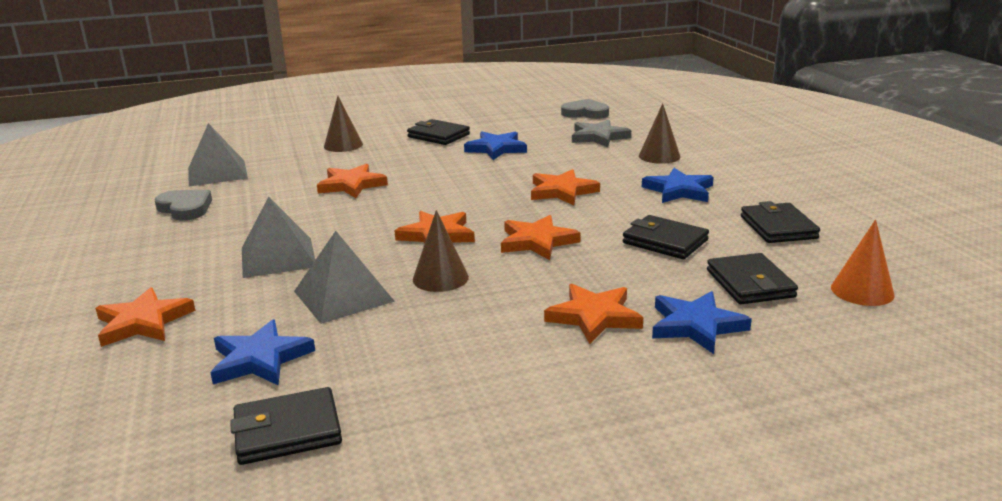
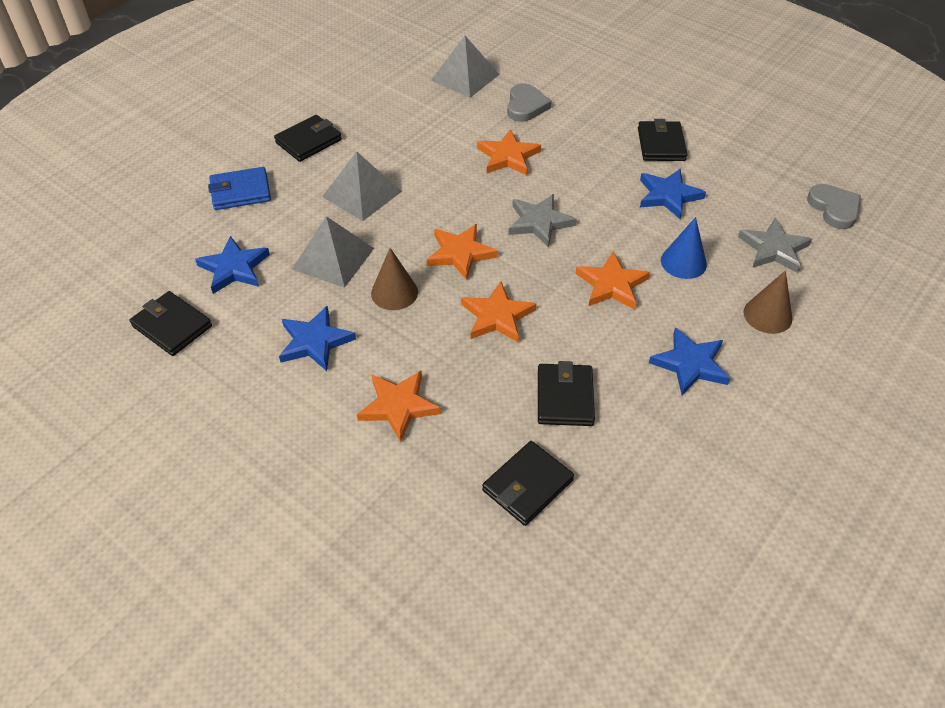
camera: 55 degrees right, 25 degrees up
(143, 322) = (240, 192): orange star -> blue wallet
(185, 208) = (395, 103): grey heart -> grey heart (526, 106)
(343, 145) = (581, 104): brown cone -> none
(451, 196) = (539, 222): none -> grey star
(572, 164) = (683, 262): none -> blue cone
(696, 325) = (427, 474): blue star -> blue star (315, 341)
(778, 227) = (666, 469): black wallet -> black wallet (309, 141)
(862, 291) = (575, 573): orange cone -> none

